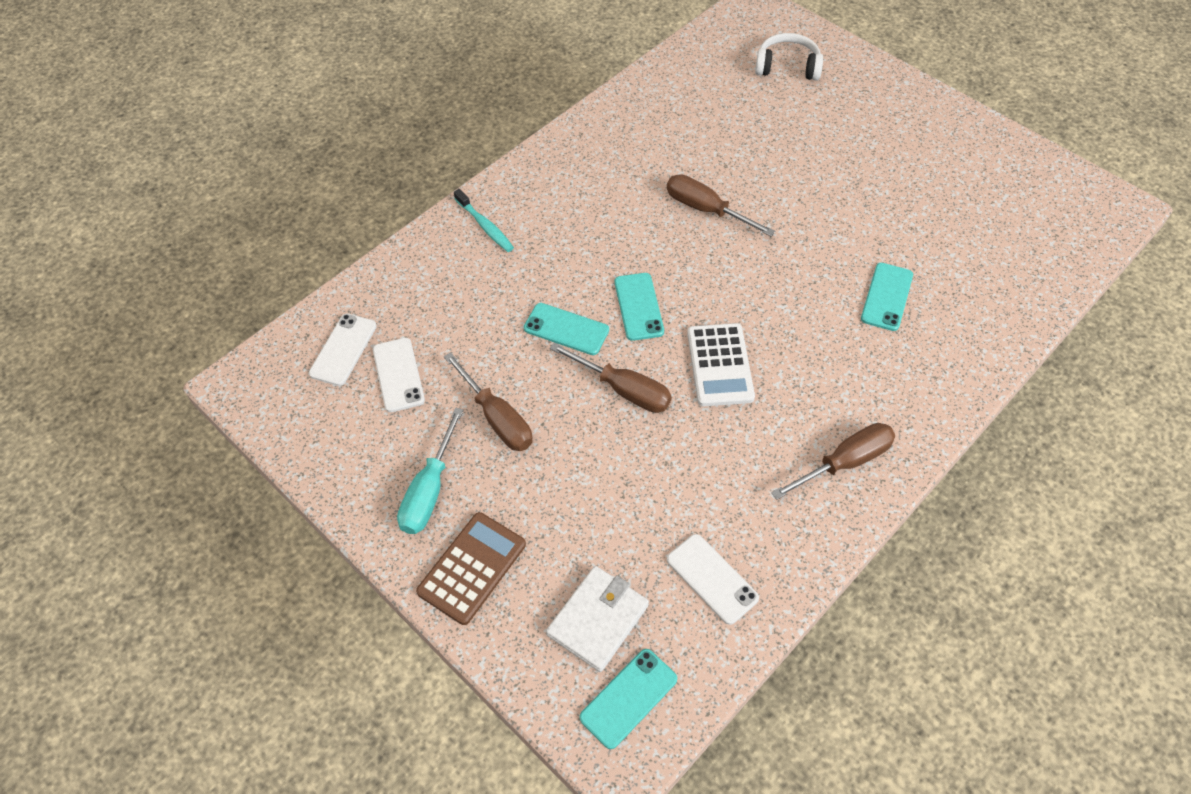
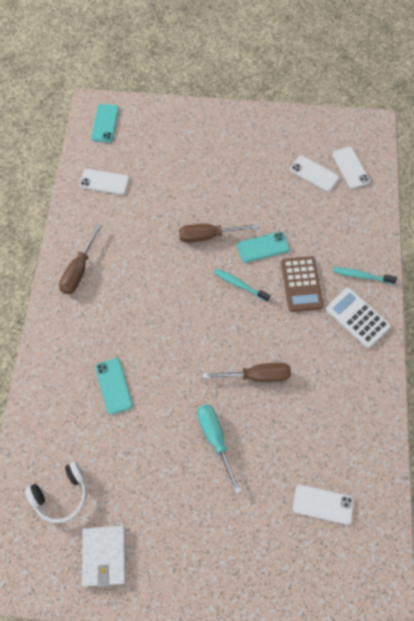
camera: 140 degrees right, 10 degrees up
(429, 491) = (248, 139): turquoise screwdriver -> turquoise screwdriver (215, 438)
(472, 568) = (202, 125): brown calculator -> brown calculator (301, 284)
(498, 419) = (251, 185): brown screwdriver -> none
(598, 620) = (138, 139): white wallet -> white wallet (104, 555)
(638, 306) = (239, 284): turquoise phone -> turquoise toothbrush
(719, 365) = (173, 280): white calculator -> white calculator (357, 317)
(737, 86) = (323, 504): none -> white phone
(787, 66) = (306, 556): white headphones -> white headphones (61, 495)

